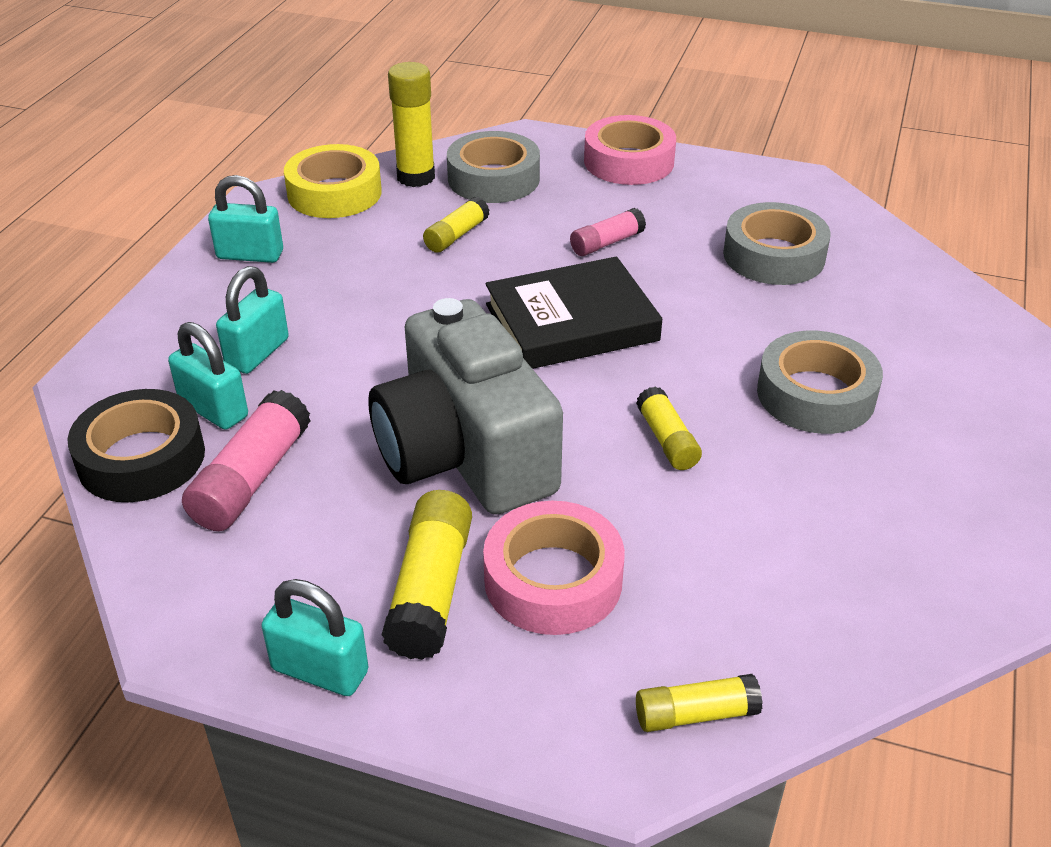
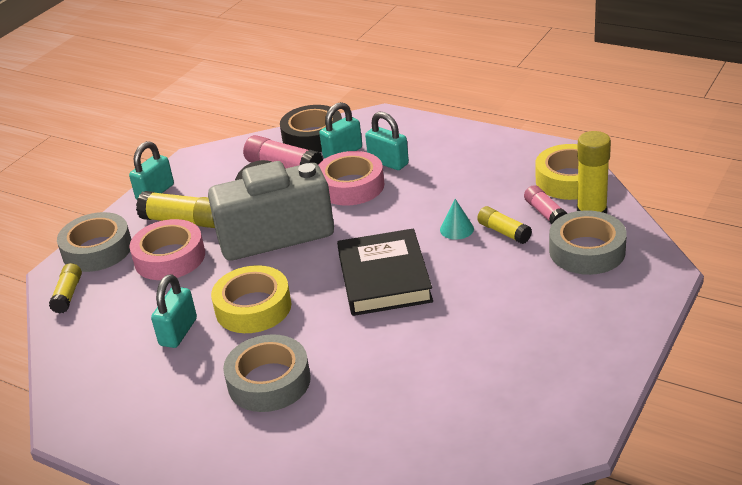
camera: 105 degrees right, 5 degrees down
(250, 255) = (493, 153): turquoise padlock -> turquoise padlock (178, 332)
(450, 272) = (456, 229): none -> turquoise cone
(606, 243) = (481, 302): pink glue stick -> pink glue stick (545, 213)
(628, 161) = (614, 326): pink tape -> pink tape (351, 186)
(667, 440) = (253, 307): yellow glue stick -> yellow tape
(774, 256) = (446, 392): grey tape -> grey tape (97, 250)

